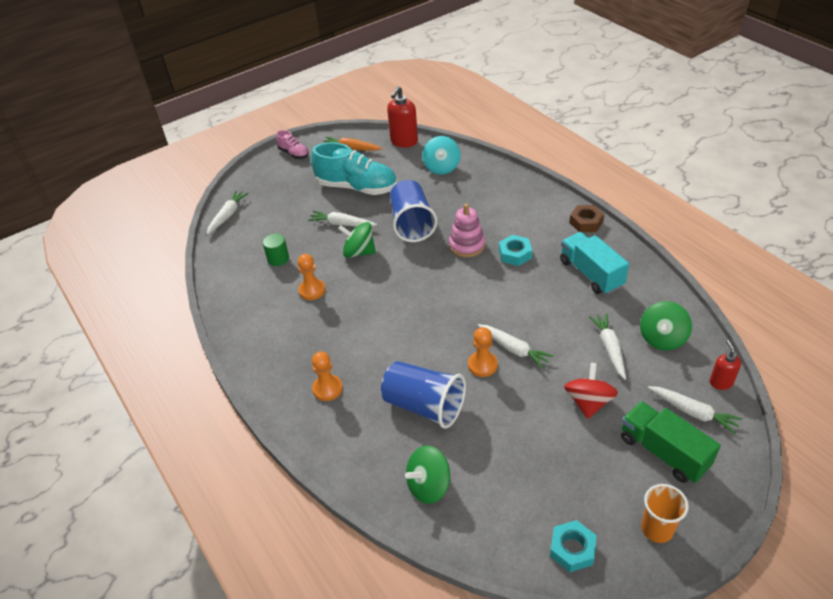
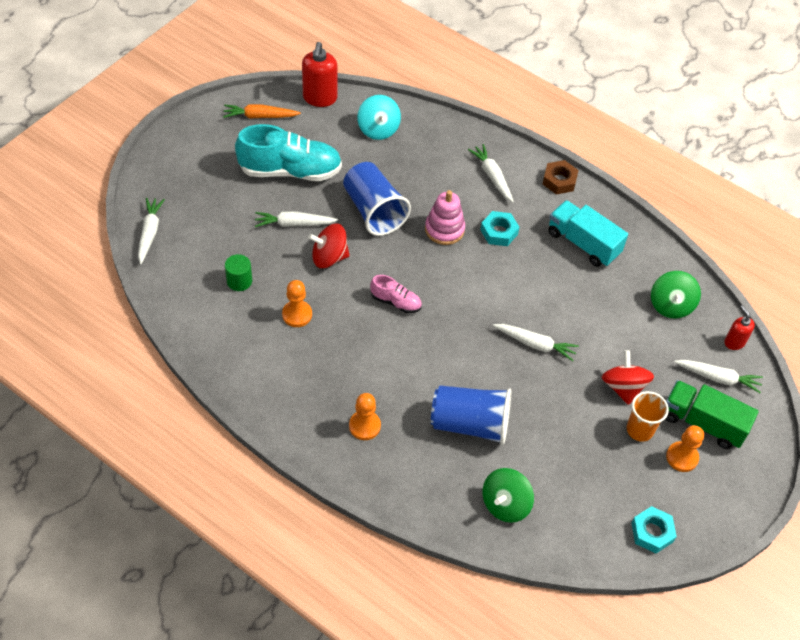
camera: 25 degrees left, 10 degrees up
(293, 153) = (190, 132): pink shoe -> pink shoe (396, 302)
(359, 252) = (329, 257): green spinning top -> red spinning top
(482, 365) = (511, 368): orange pawn -> orange pawn (682, 457)
(609, 348) = (626, 325): white carrot -> white carrot (492, 176)
(657, 529) = (716, 496): orange cup -> orange cup (639, 430)

